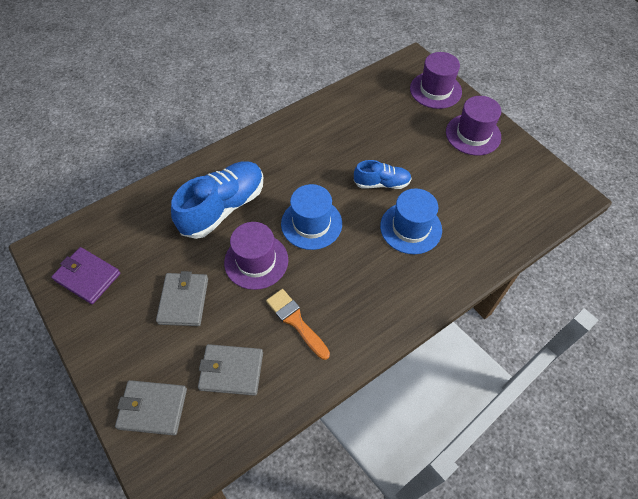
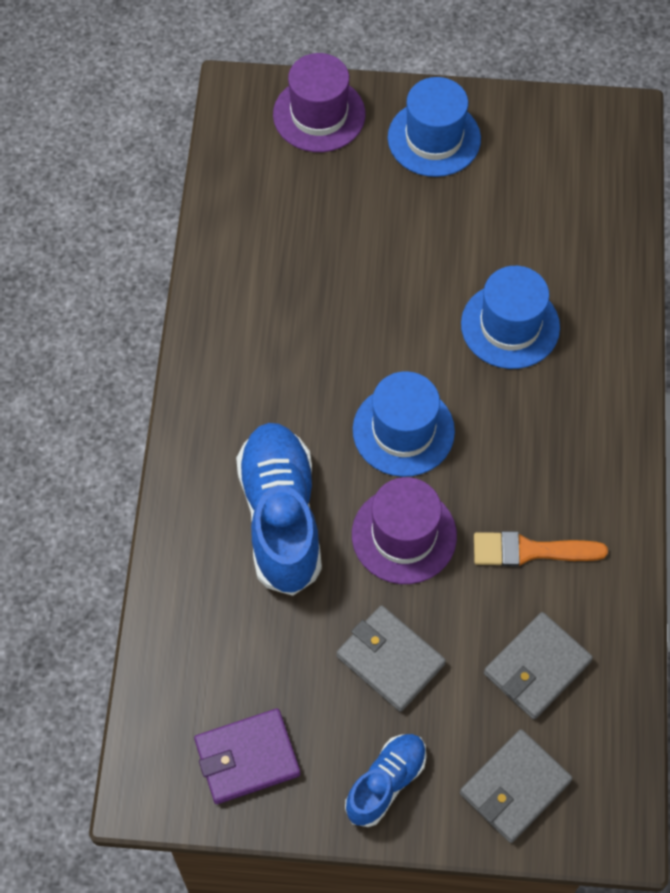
camera: 50 degrees left, 5 degrees up
(381, 183) = (414, 303): blue shoe -> blue shoe (386, 783)
(473, 134) = (434, 138): purple hat -> blue hat

